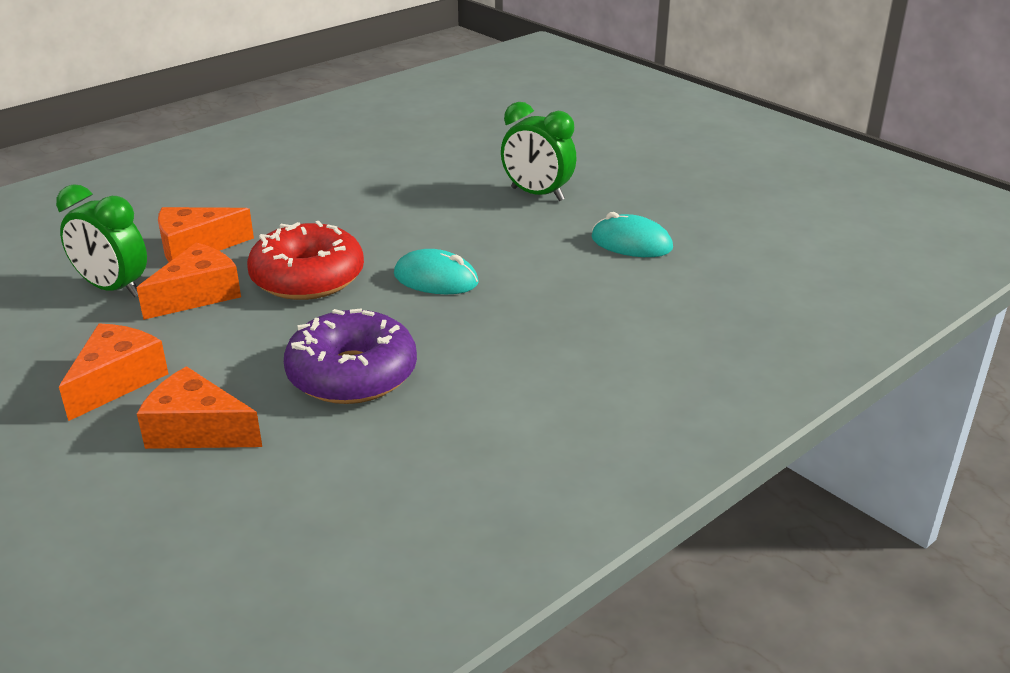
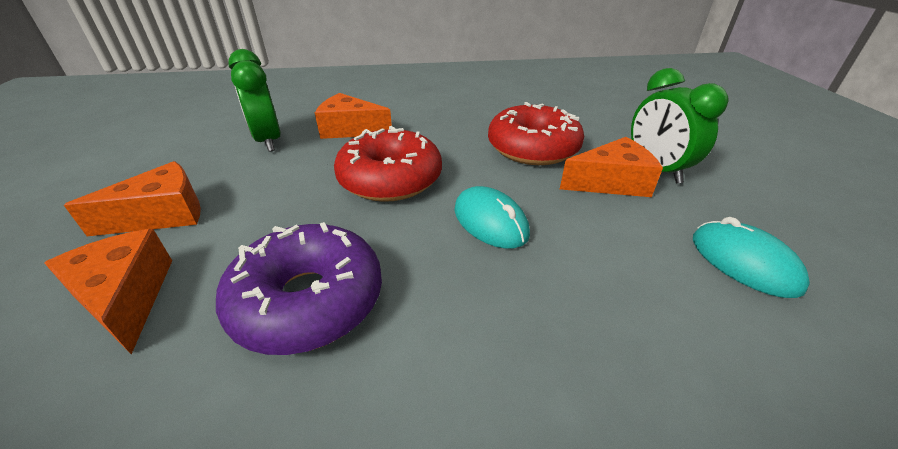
camera: 35 degrees right, 5 degrees up
(198, 295) = (305, 164): orange cheese -> orange cheese (611, 182)
(415, 207) = (533, 148): none -> red donut

